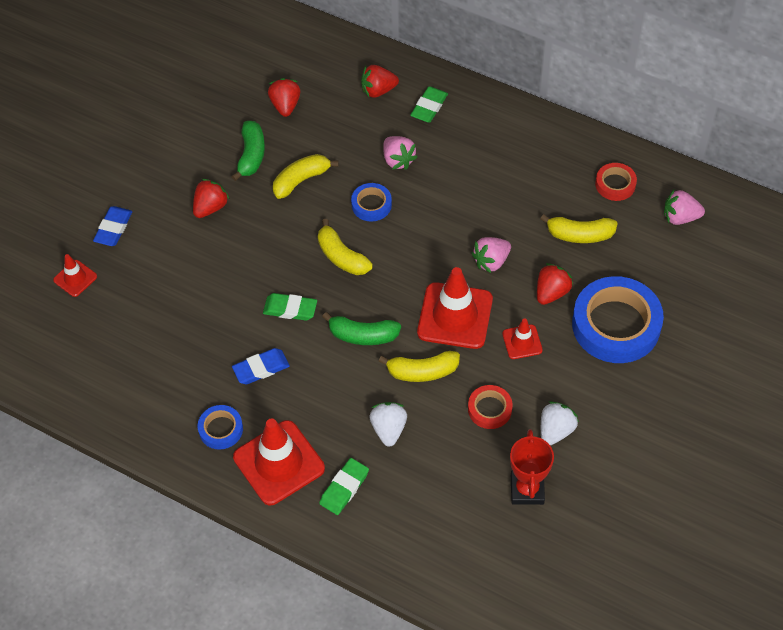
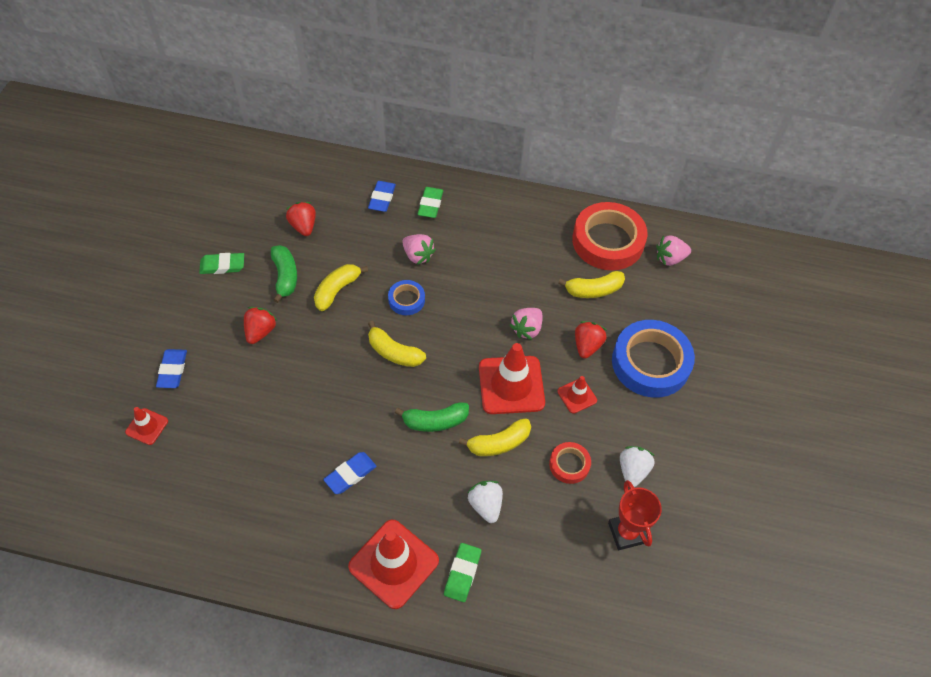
camera: 20 degrees left, 0 degrees up
(221, 429) = (329, 544): blue tape -> none
(290, 309) = (361, 411): green eraser -> green eraser (222, 265)
(378, 90) = (382, 198): red strawberry -> blue eraser
(615, 184) = (608, 241): red tape -> red tape, size x2.07

